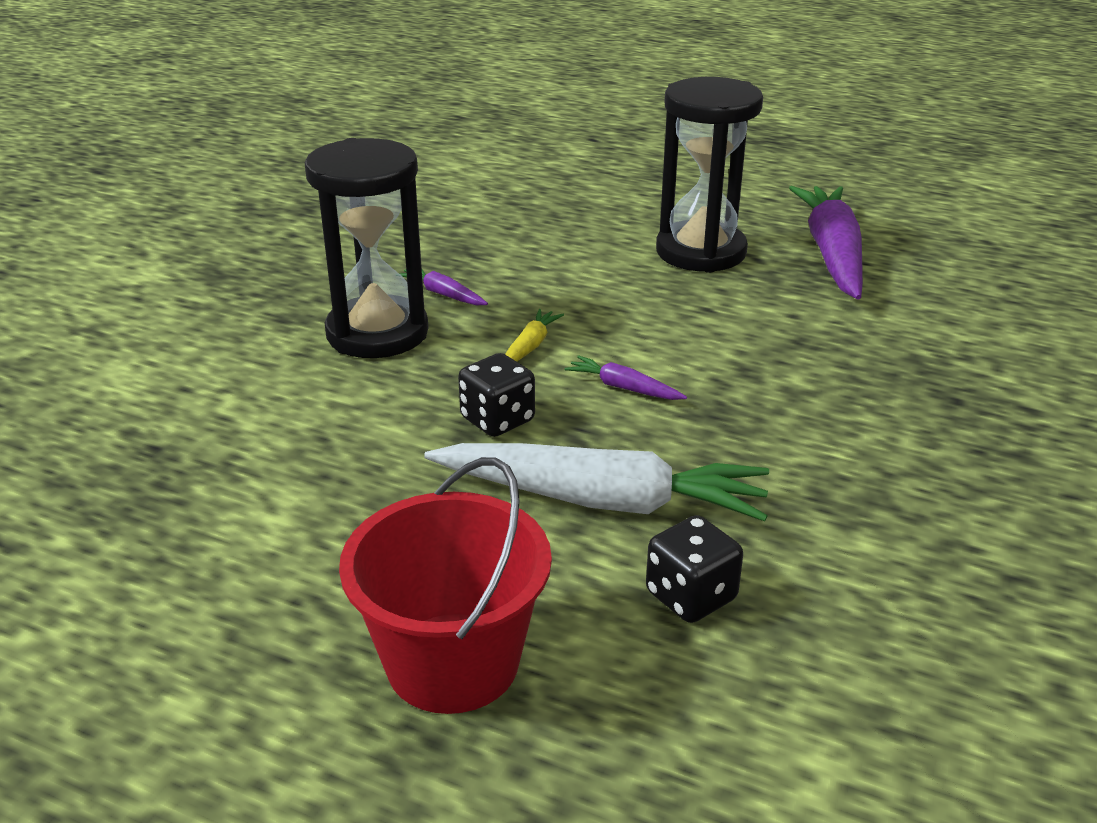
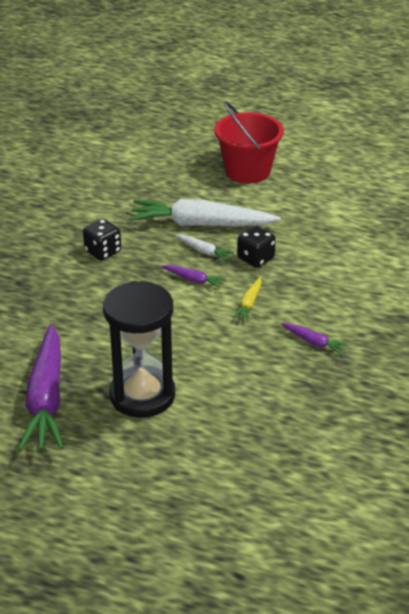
camera: 175 degrees right, 5 degrees up
(377, 333) = (341, 309): black hourglass -> none
(601, 440) = (203, 251): none -> white carrot
(691, 596) = (165, 193): black dice -> black dice (103, 252)

